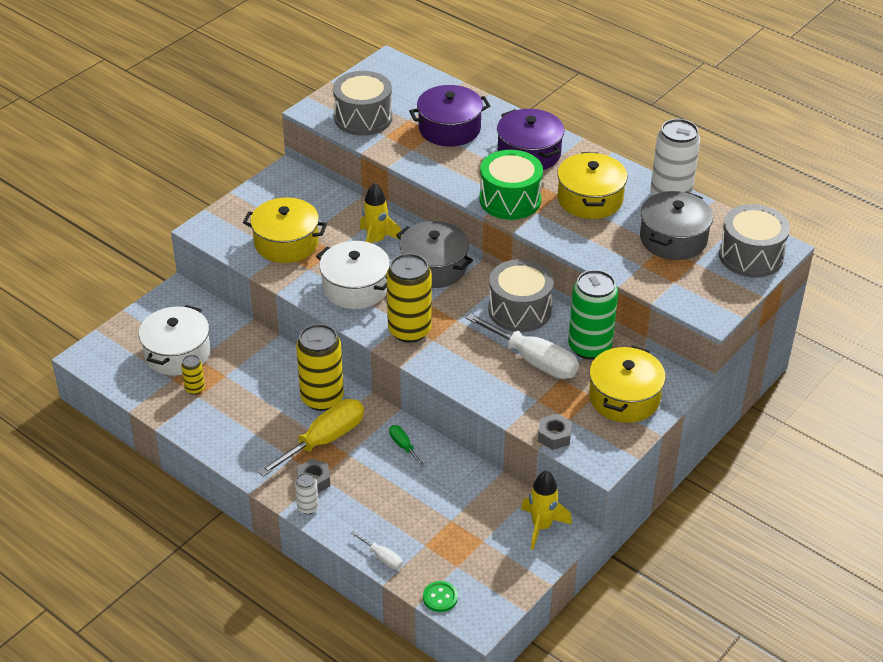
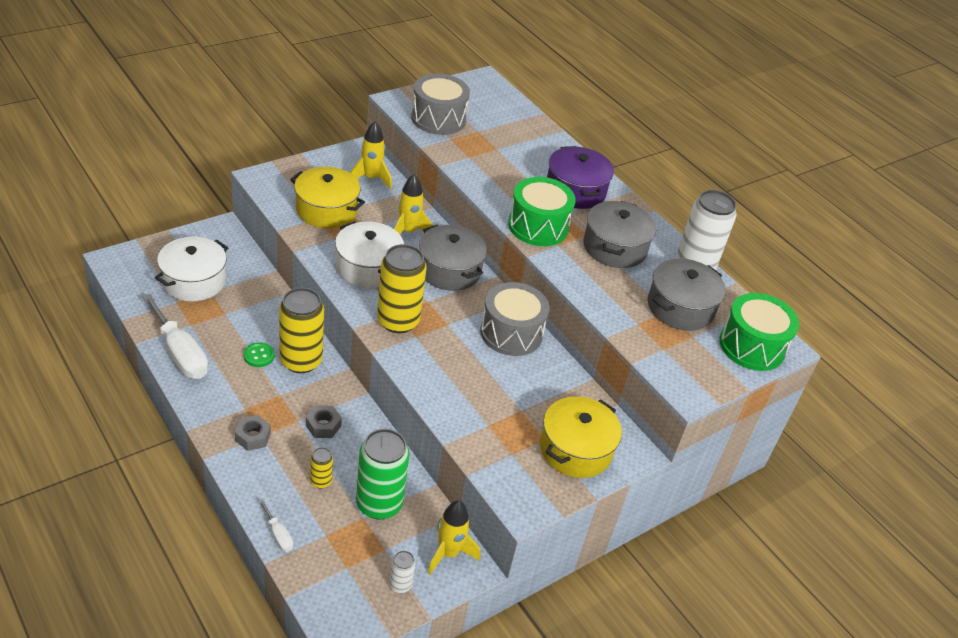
camera: 10 degrees right, 0 degrees up
(195, 388) = (191, 317): yellow can -> yellow can (321, 481)
(308, 507) = (233, 461): white can -> white can (400, 584)
(313, 198) = (371, 178): none -> yellow rocket
(324, 440) = (283, 401): yellow screwdriver -> none
(403, 446) = (353, 429): green screwdriver -> none
(440, 597) = (314, 595): green button -> green button (259, 356)
(449, 129) = (512, 149): purple pot -> none
(533, 360) = (502, 385): white screwdriver -> white screwdriver (180, 353)
(554, 436) = (488, 467): grey nut -> grey nut (323, 426)
(589, 347) = (563, 388): green can -> green can (379, 504)
(590, 199) = (614, 247): yellow pot -> grey pot
(750, 256) = (752, 346): grey drum -> green drum

